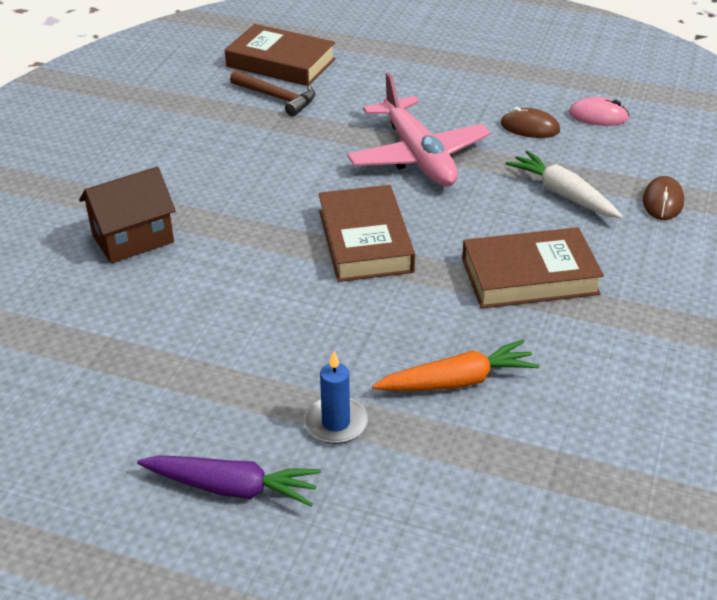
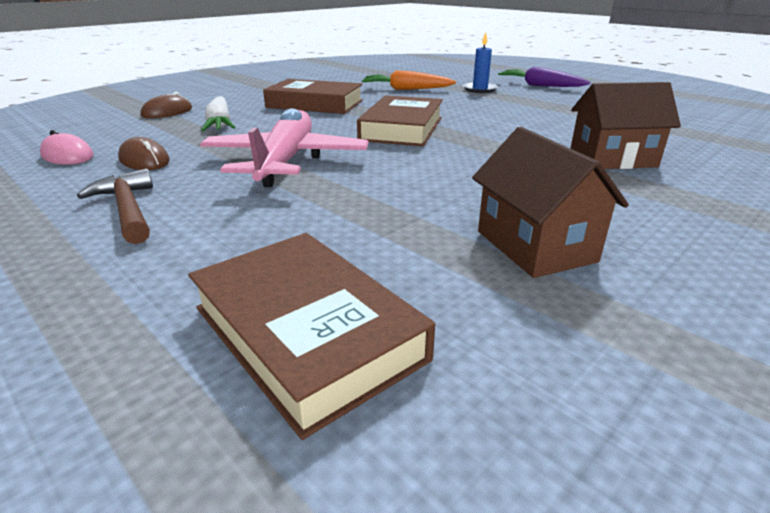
camera: 155 degrees left, 10 degrees down
(194, 125) = (535, 246): none -> brown house
(277, 98) = (377, 257): brown hammer -> brown hammer (128, 209)

